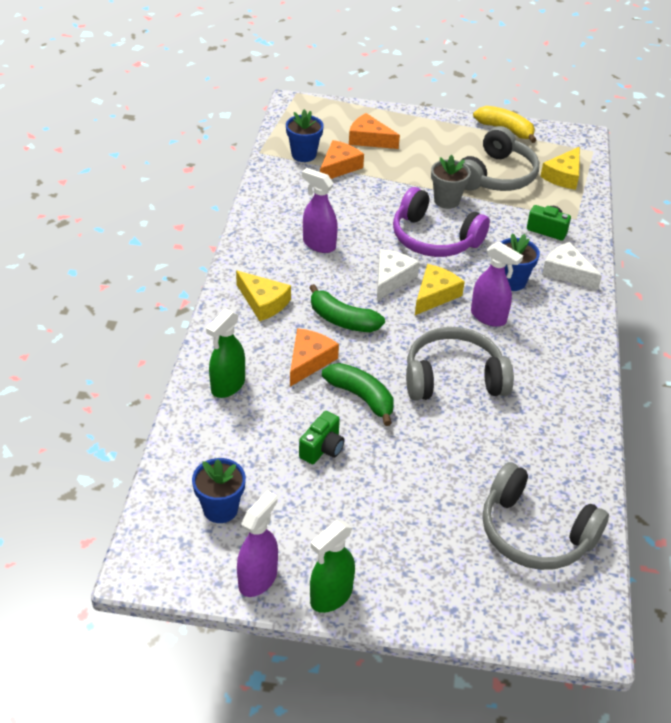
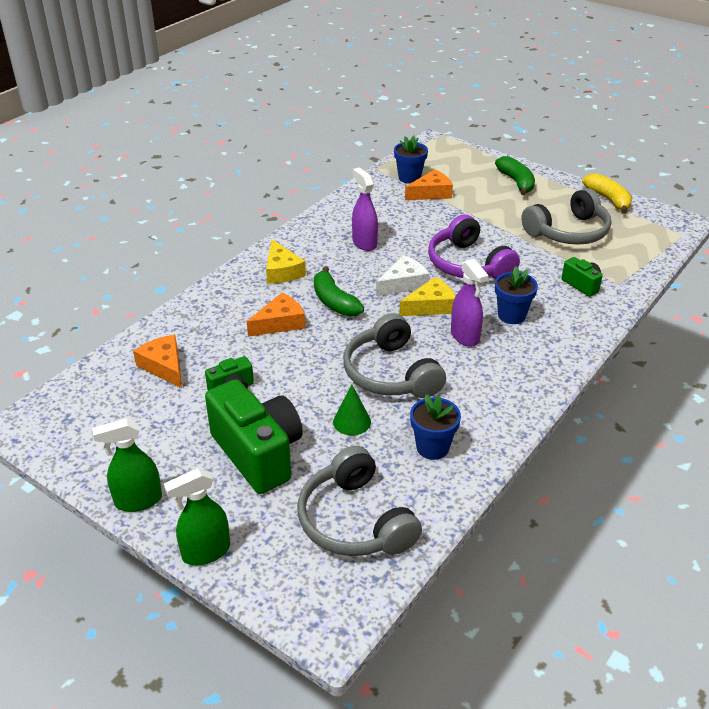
camera: 30 degrees right, 5 degrees down
(220, 509) = (115, 405): blue flower pot -> blue flower pot (432, 447)
(227, 386) = (201, 321): green spray bottle -> green spray bottle (206, 552)
(258, 579) = (95, 465): purple spray bottle -> none
(361, 397) = (298, 362): green banana -> green banana (516, 182)
(369, 139) = (475, 179): orange cheese -> orange cheese (164, 366)
(401, 504) = (258, 453): none -> green camera
(446, 200) = (505, 239): grey flower pot -> none
(453, 378) = (391, 373): grey headphones -> grey headphones turned 135 degrees counterclockwise
(458, 440) = (352, 421): none -> green cone
(563, 176) = (635, 247): yellow cheese -> none
(567, 272) = (572, 323): white cheese -> none

